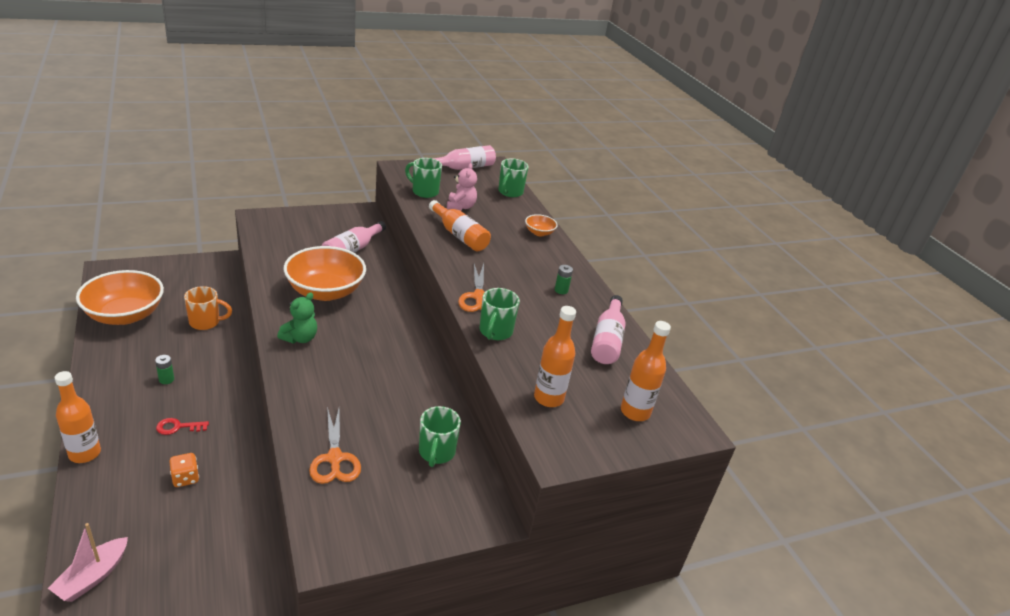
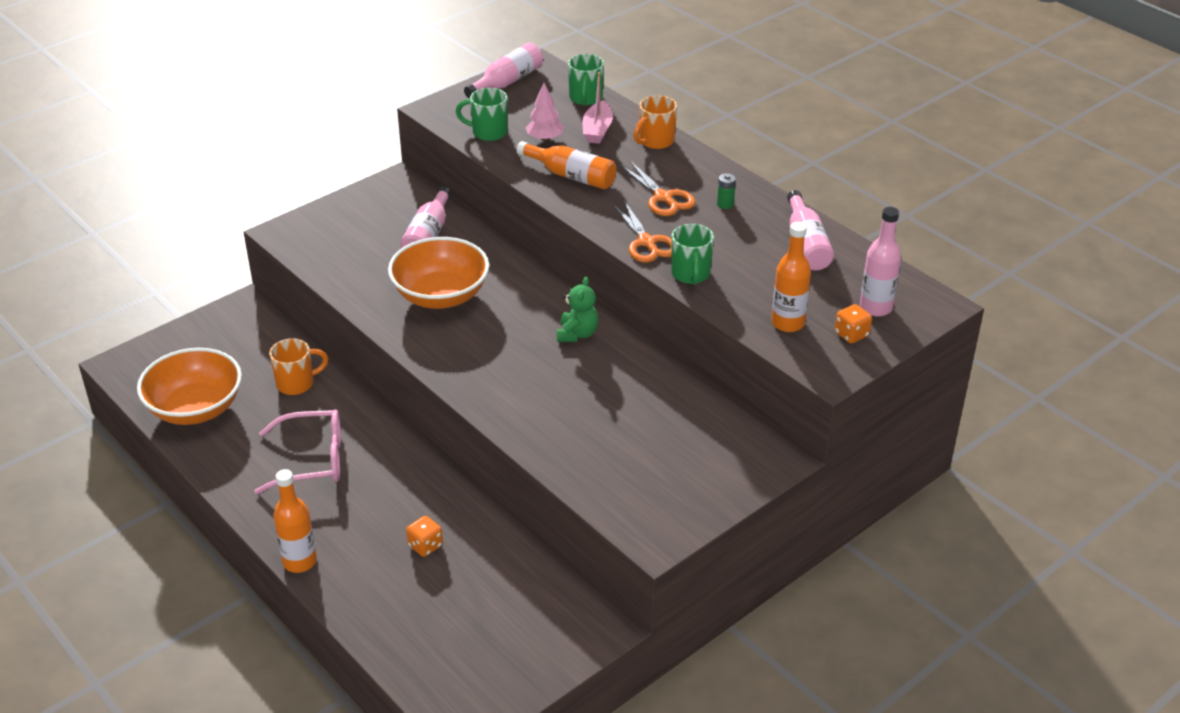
camera: 15 degrees left, 5 degrees up
(92, 577) = (417, 658): pink boat -> pink boat (597, 130)
(166, 379) = (313, 460): green battery -> pink glasses
(178, 427) = (371, 502): red key -> none
(300, 338) = (459, 357): green teddy bear -> green teddy bear (577, 334)
(335, 458) = (595, 461): orange scissors -> orange scissors (663, 197)
(436, 453) = (688, 421): green mug -> none
(460, 207) = (545, 138): pink teddy bear -> pink tree
(539, 233) = (655, 141): orange bowl -> orange mug
(598, 428) = (851, 334): none -> orange dice
(635, 412) = (875, 308): orange bottle -> pink bottle

